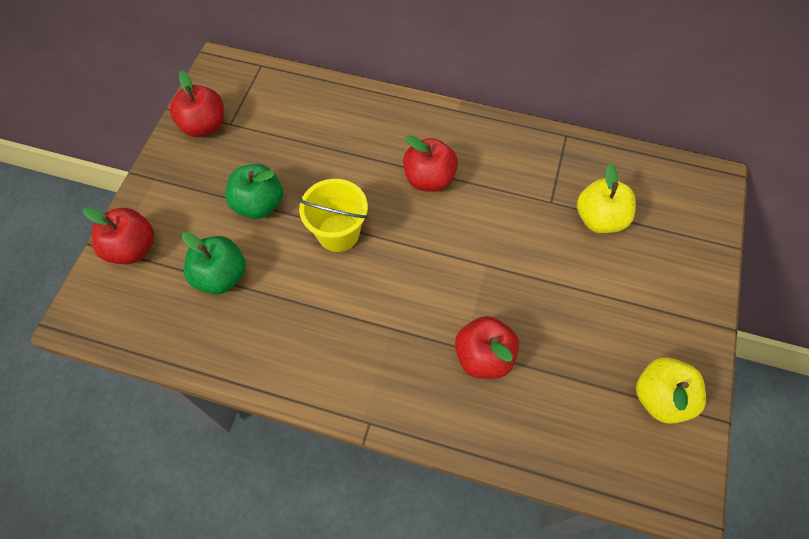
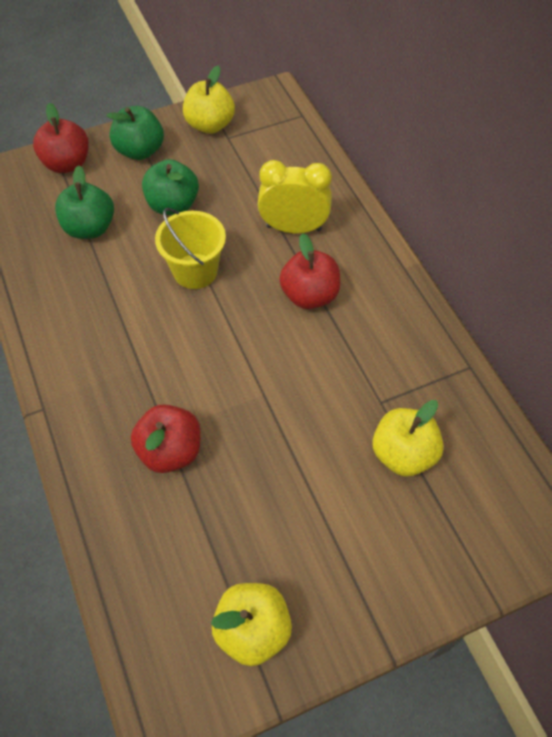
camera: 50 degrees right, 5 degrees down
(177, 189) = (140, 151): none -> green apple
(204, 126) = (210, 125): red apple -> yellow apple
(361, 146) = (293, 228): none -> yellow clock

